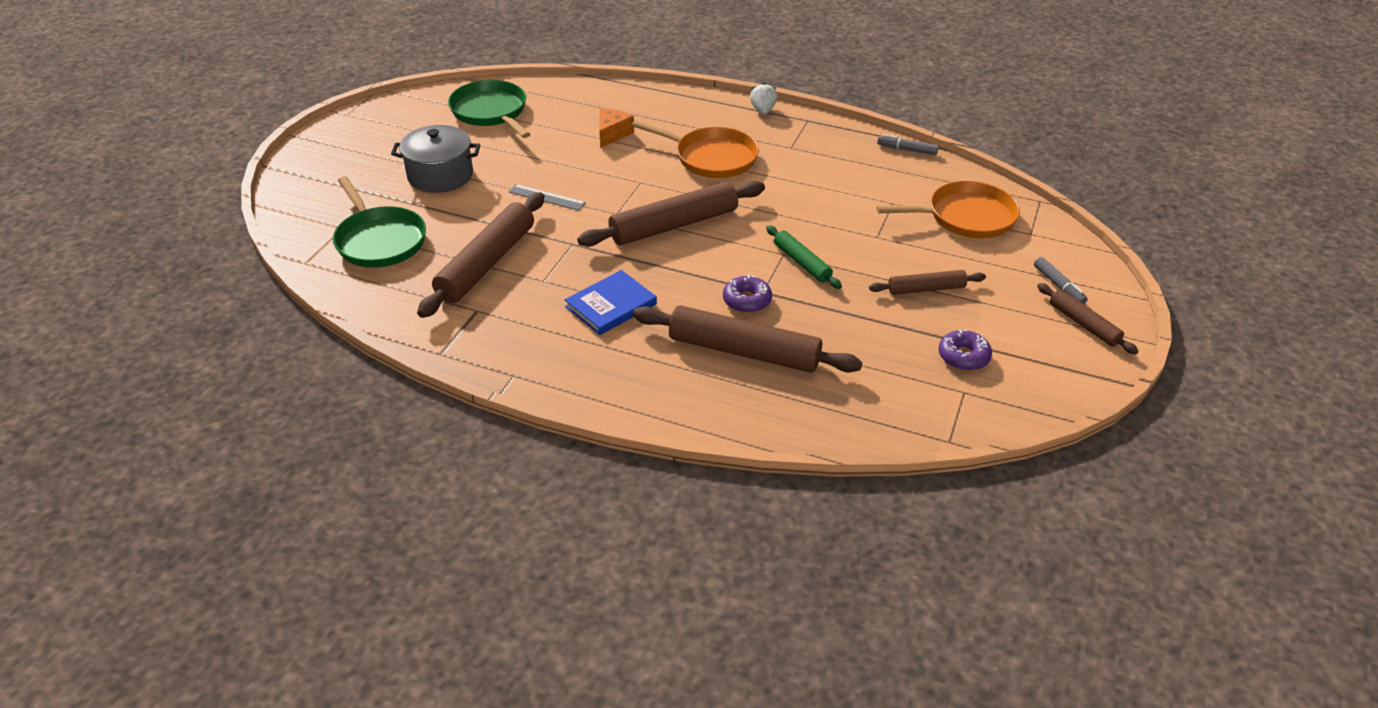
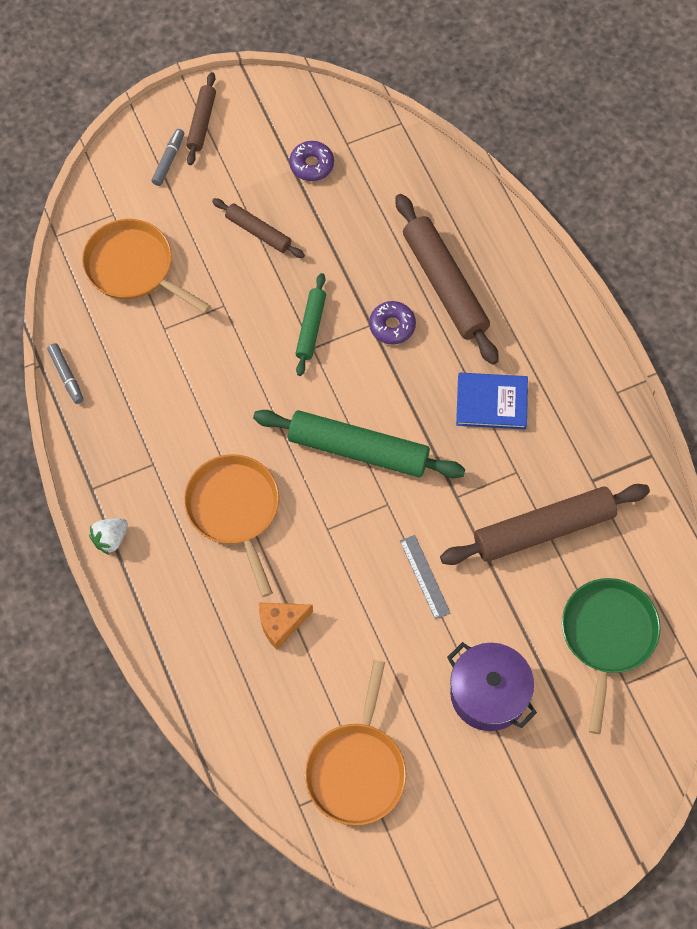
camera: 135 degrees left, 25 degrees up
(440, 175) = (488, 694): grey pot -> purple pot
(491, 112) = (357, 769): green pan -> orange pan
(674, 225) = (358, 450): brown rolling pin -> green rolling pin

